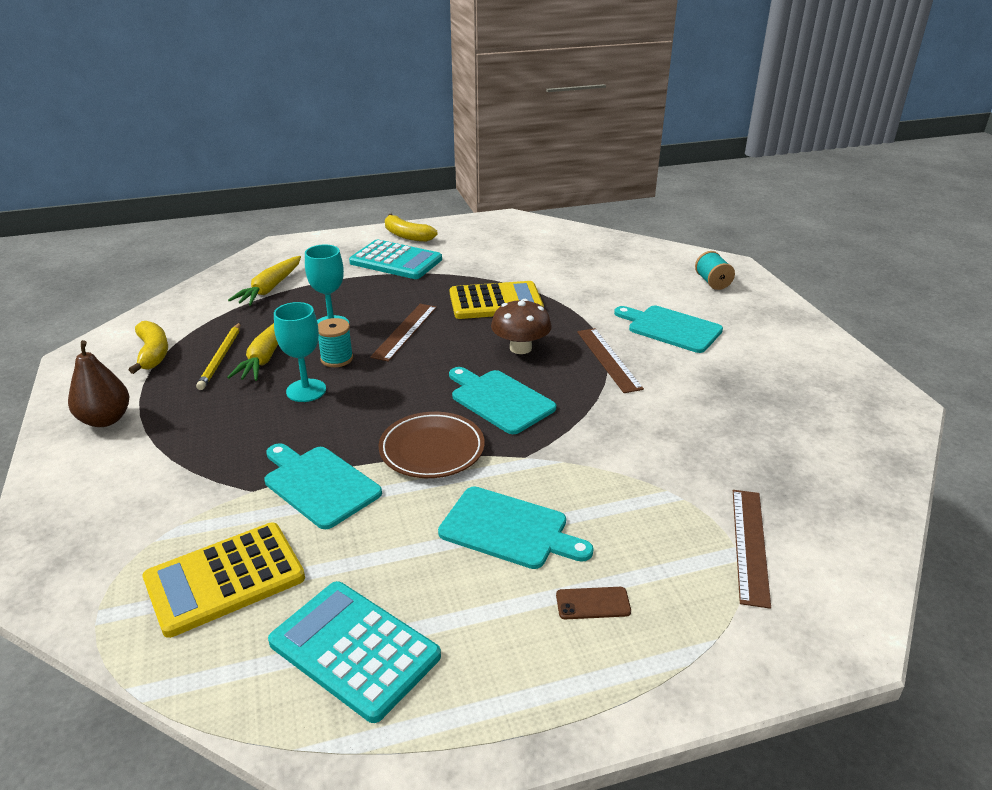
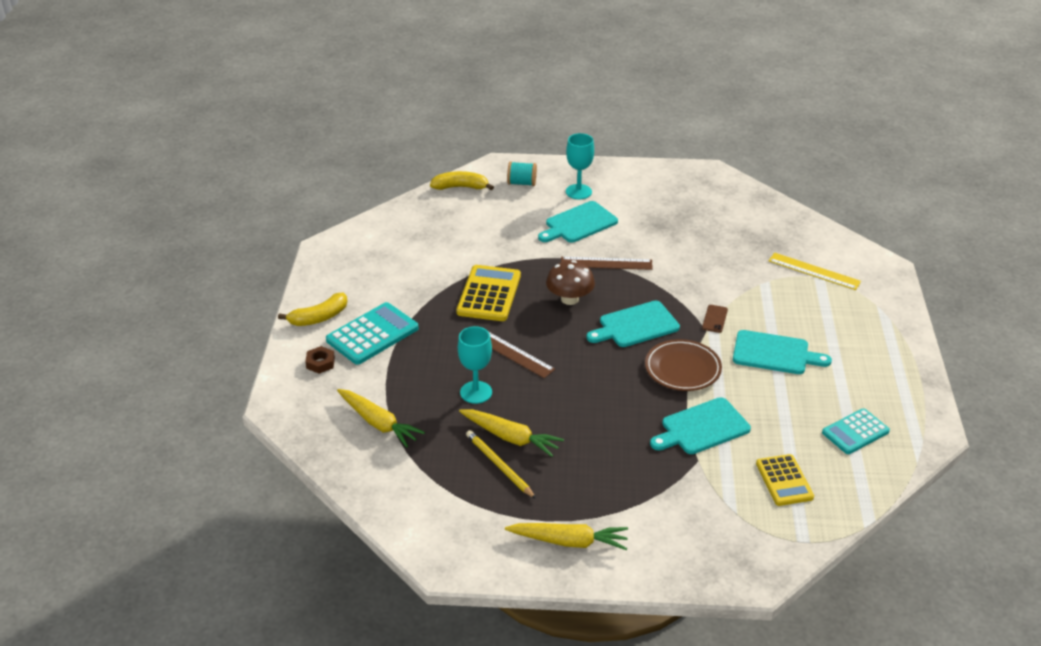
camera: 70 degrees left, 5 degrees up
(105, 420) = (569, 541): brown pear -> yellow carrot
(153, 353) = (467, 510): yellow banana -> yellow banana (460, 187)
(221, 358) = (499, 466): yellow pencil -> yellow pencil turned 150 degrees counterclockwise
(225, 579) = (784, 480): yellow calculator -> yellow calculator, size x0.67
(306, 390) = (577, 420): turquoise goblet -> turquoise goblet (578, 192)
(337, 359) = (536, 397): turquoise spool -> none
(344, 249) = (320, 363): none -> brown nut
(354, 649) = (855, 432): turquoise calculator -> turquoise calculator, size x0.67
(509, 529) = (775, 353): turquoise cutting board -> turquoise cutting board turned 60 degrees clockwise
(593, 603) = (843, 338): brown phone -> brown phone (714, 319)
(749, 545) = (814, 271): brown ruler -> yellow ruler

